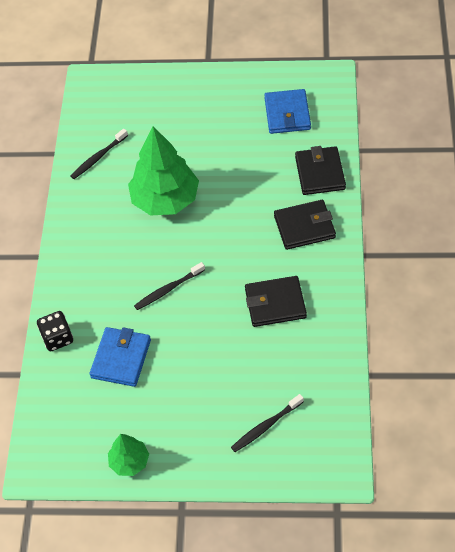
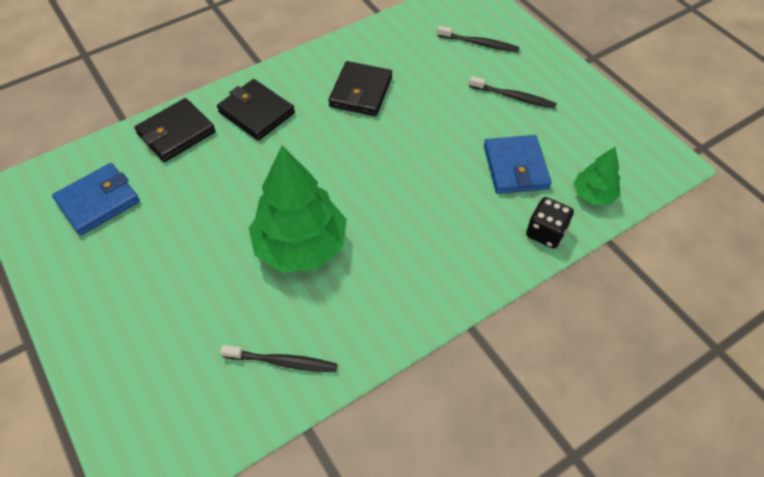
camera: 130 degrees left, 0 degrees up
(121, 358) = (515, 167): blue wallet -> blue wallet turned 75 degrees counterclockwise
(129, 461) = (594, 105): green tree -> green tree (593, 194)
(168, 289) = (412, 176): black toothbrush -> black toothbrush (513, 97)
(275, 303) = (361, 92): black wallet -> black wallet turned 60 degrees clockwise

